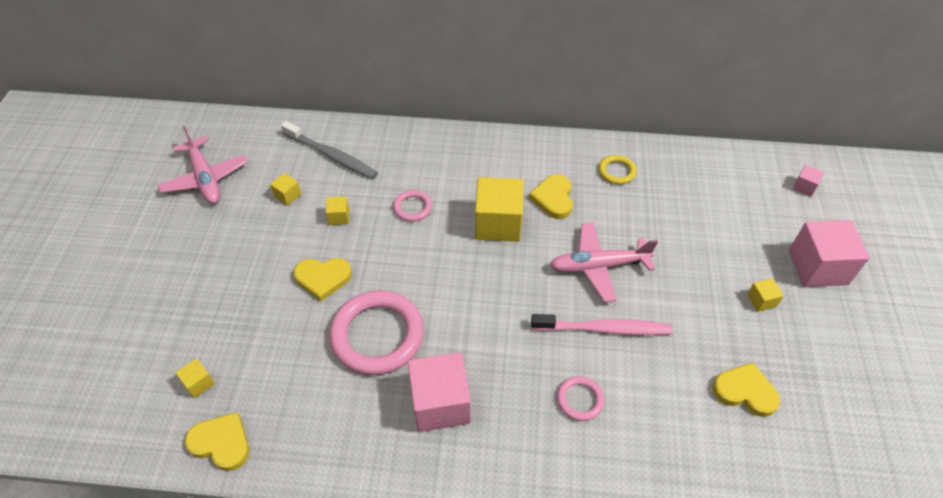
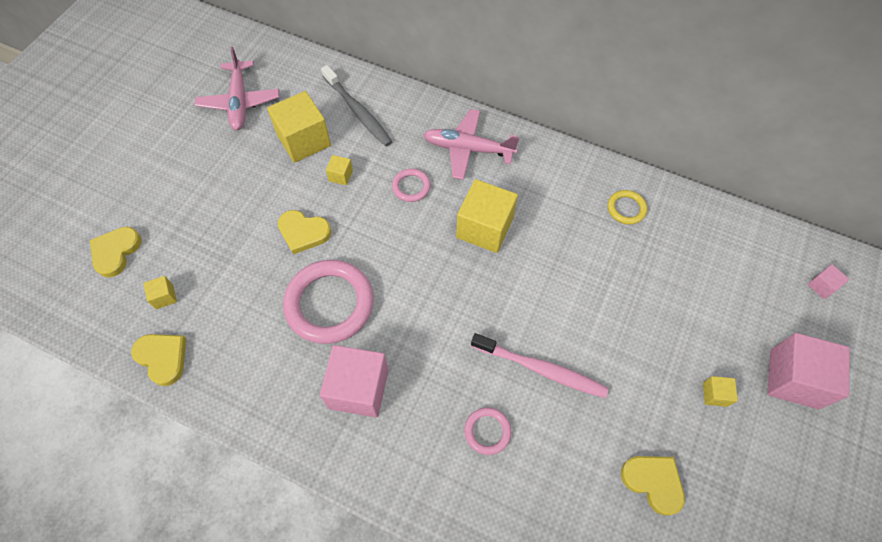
camera: 20 degrees right, 10 degrees up
(288, 195) = (304, 140): yellow cube -> yellow cube, size x2.22
(553, 198) = (549, 218): yellow heart -> yellow heart (116, 252)
(598, 266) = (563, 303): pink plane -> pink plane (468, 149)

